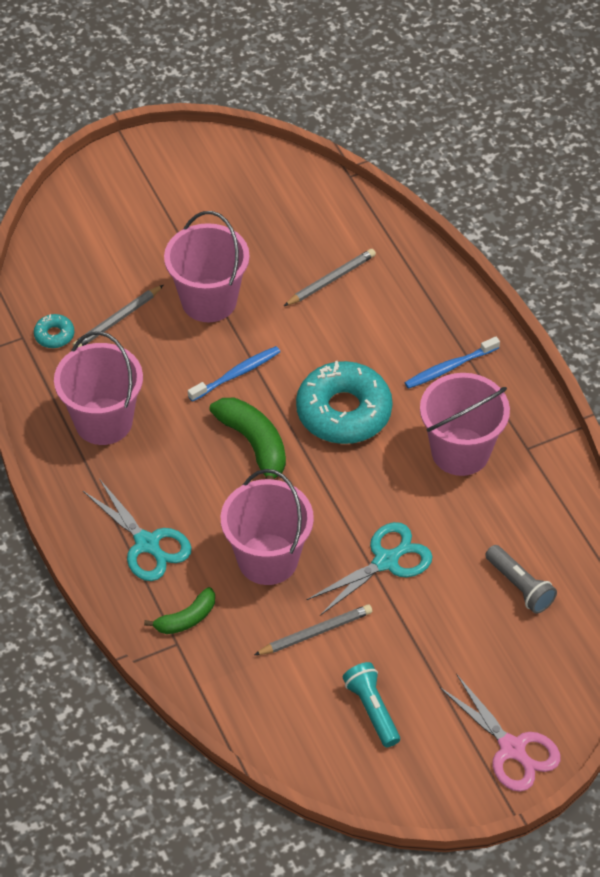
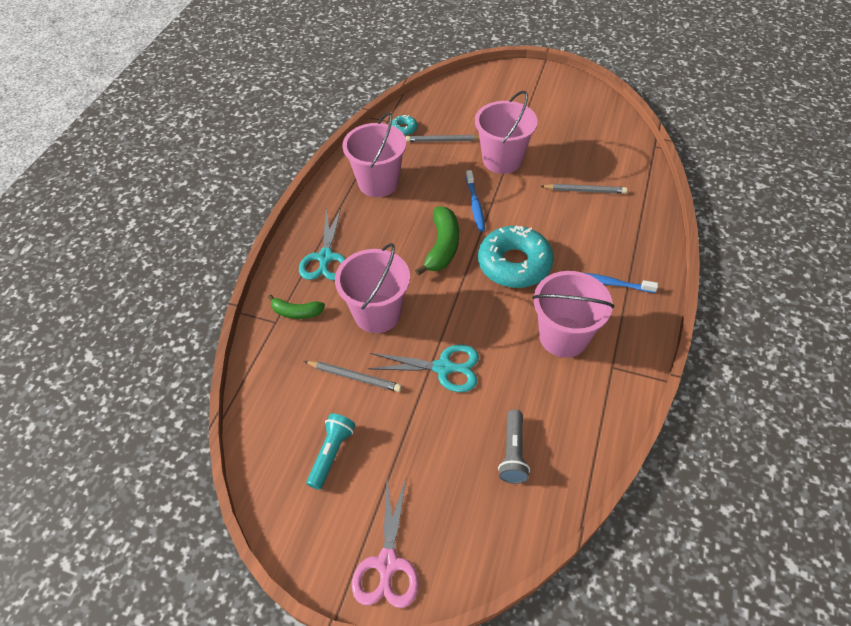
camera: 45 degrees right, 0 degrees up
(237, 374) = (475, 205): blue toothbrush -> blue toothbrush turned 75 degrees clockwise

